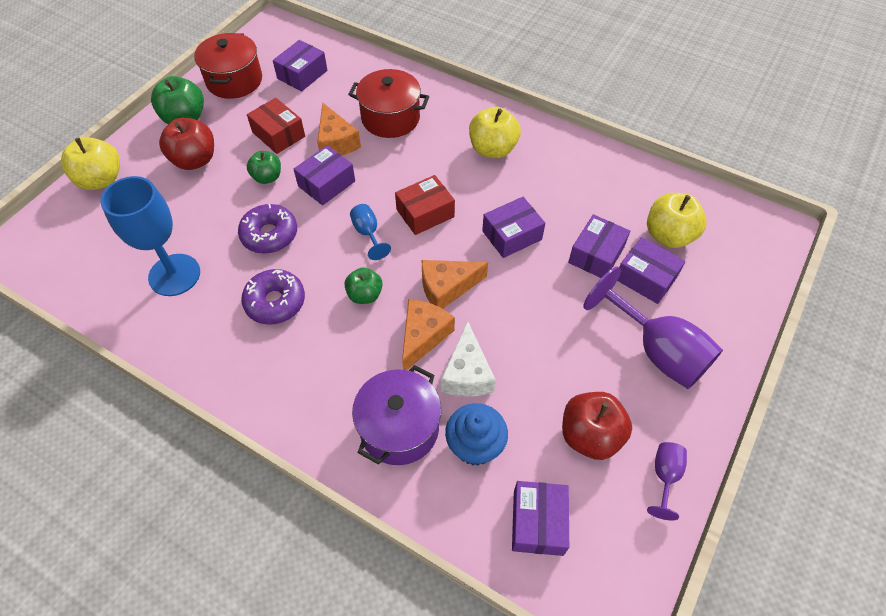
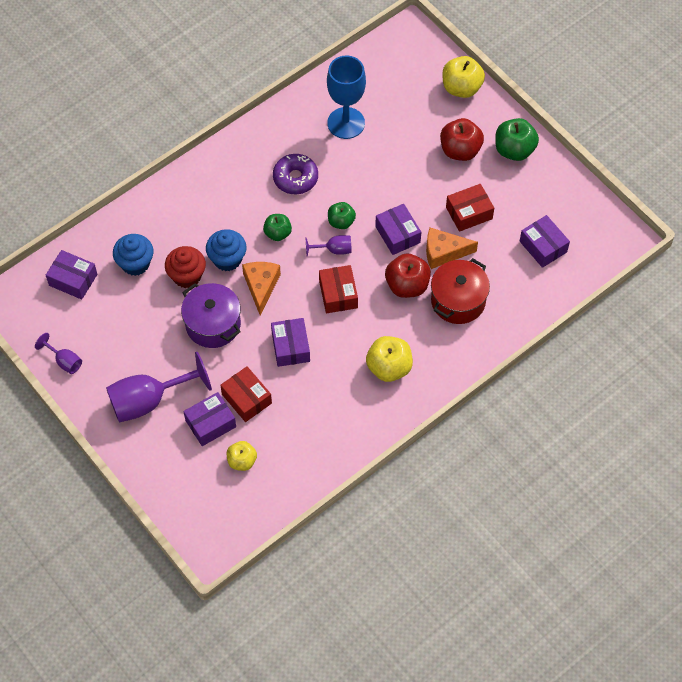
camera: 110 degrees right, 5 degrees up
(234, 80) = (552, 193): red pot -> none
(267, 177) = (421, 196): green apple -> green apple (341, 222)
(269, 235) = (359, 186): purple donut -> none
(368, 233) = (334, 250): blue goblet -> purple goblet
(399, 428) = (167, 226): purple pot -> purple pot (213, 324)
(423, 336) = (227, 259): orange cheese -> blue cupcake
(467, 373) = (187, 276): white cheese -> red cupcake
(590, 435) = (110, 331): red apple -> red apple (407, 285)
(596, 255) = (246, 399): purple box -> red box
(668, 235) = (242, 461): yellow apple -> yellow apple, size x0.64

